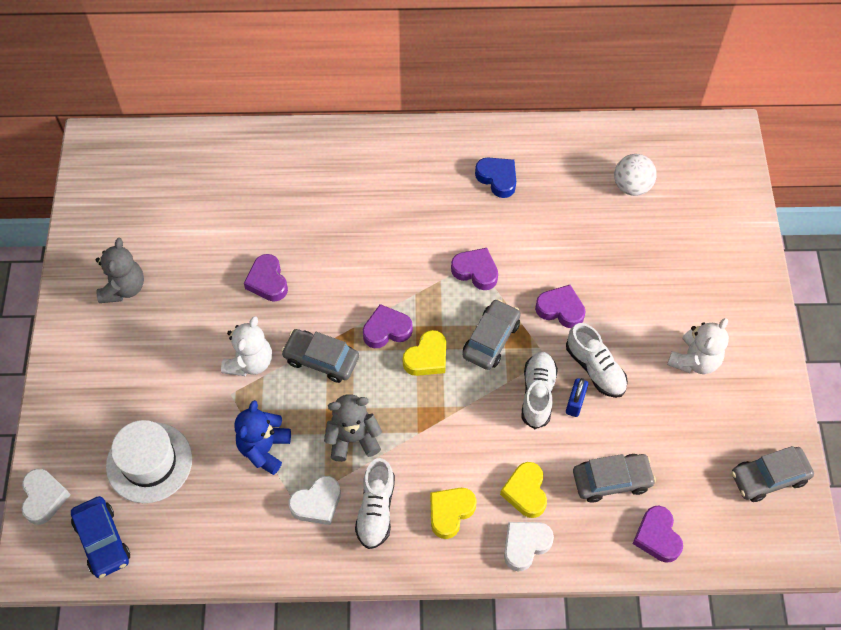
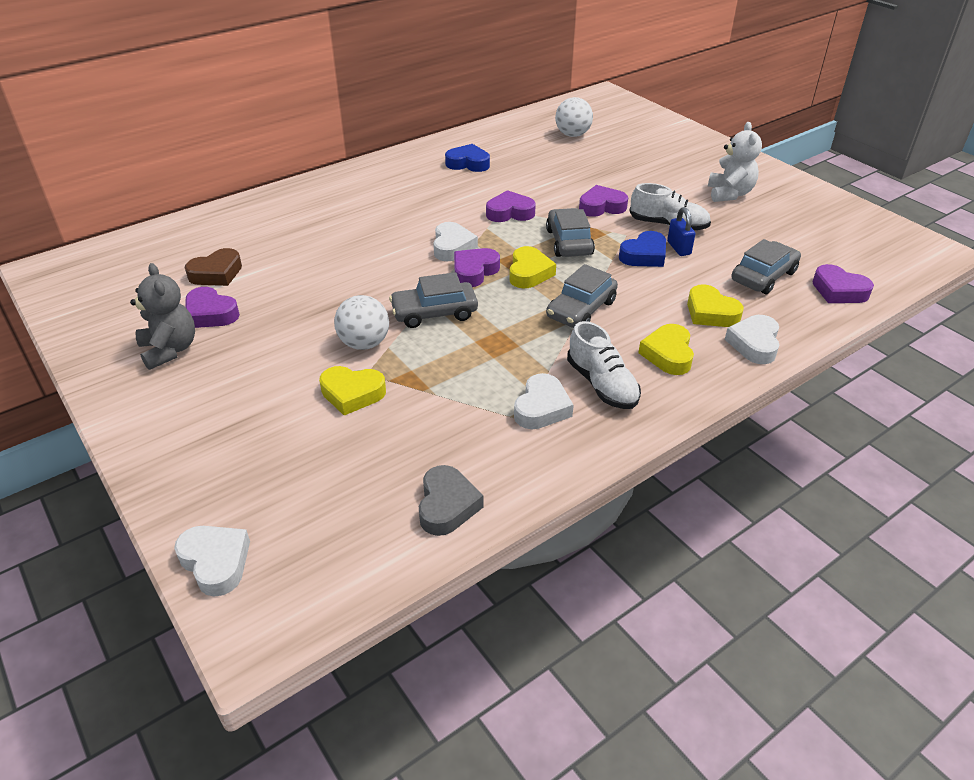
camera: 35 degrees left, 20 degrees down
(102, 540) = (331, 561): blue car -> none
(149, 462) = (326, 465): white hat -> none
(194, 544) = (447, 505): none -> grey heart
(202, 217) = (216, 273): none -> brown heart
(208, 408) = (352, 394): none -> yellow heart
(250, 362) = (364, 343): white teddy bear -> white ball
(264, 449) = (444, 395): blue teddy bear -> none
(267, 281) = (327, 287): purple heart -> purple heart (210, 314)
(353, 439) = (524, 349): grey teddy bear -> none
(394, 289) = (452, 247): none -> white heart
(537, 394) = (644, 255): white shoe -> blue heart
(769, 477) = (860, 227): grey car -> grey car (581, 309)

